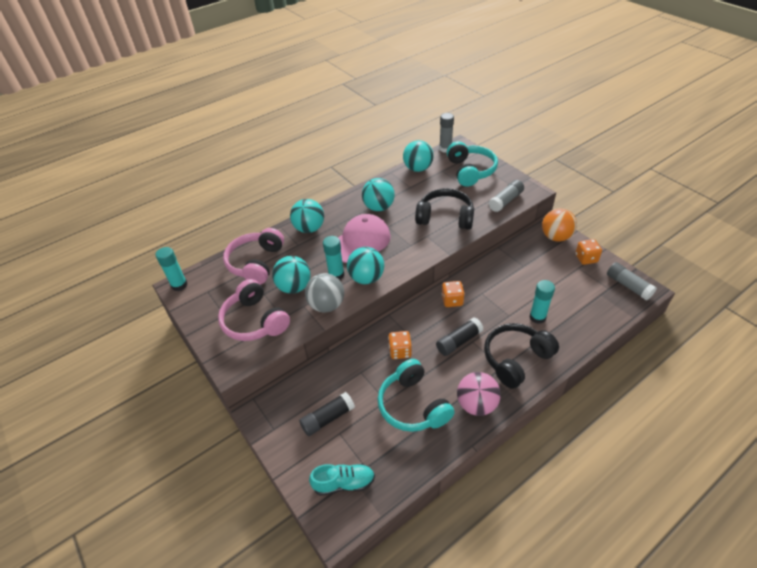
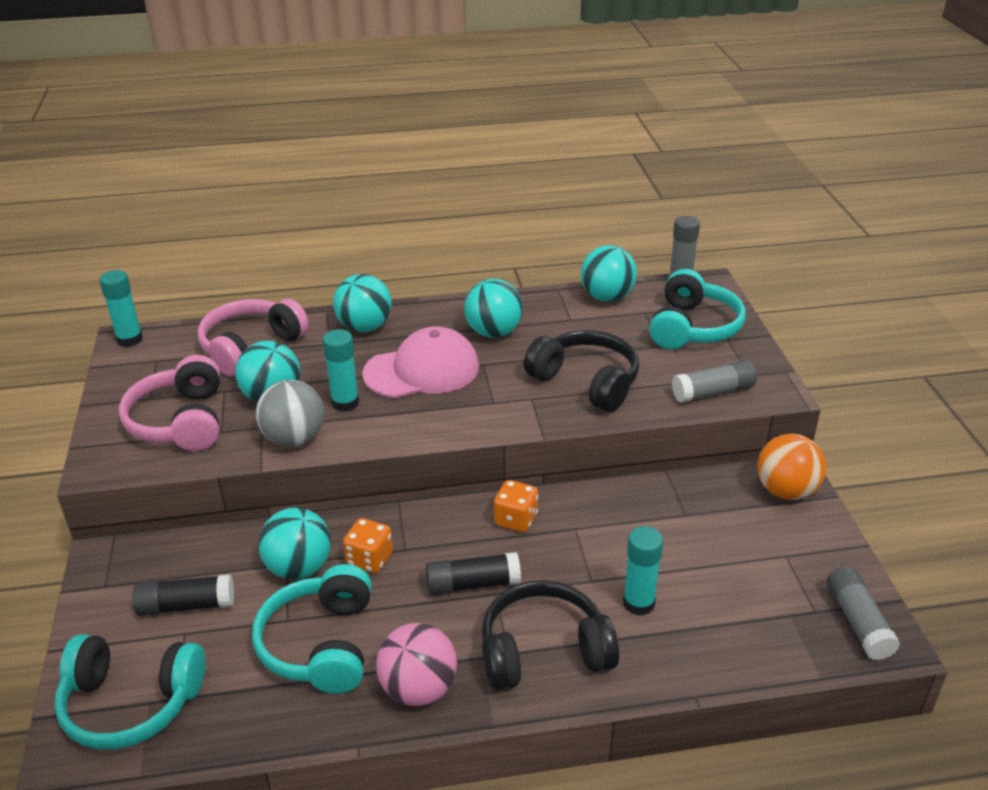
camera: 25 degrees right, 10 degrees down
(344, 483) = (130, 703): turquoise shoe -> turquoise headphones
(366, 278) = (384, 424): turquoise ball -> turquoise ball (299, 568)
(586, 258) = (813, 546): orange dice -> none

